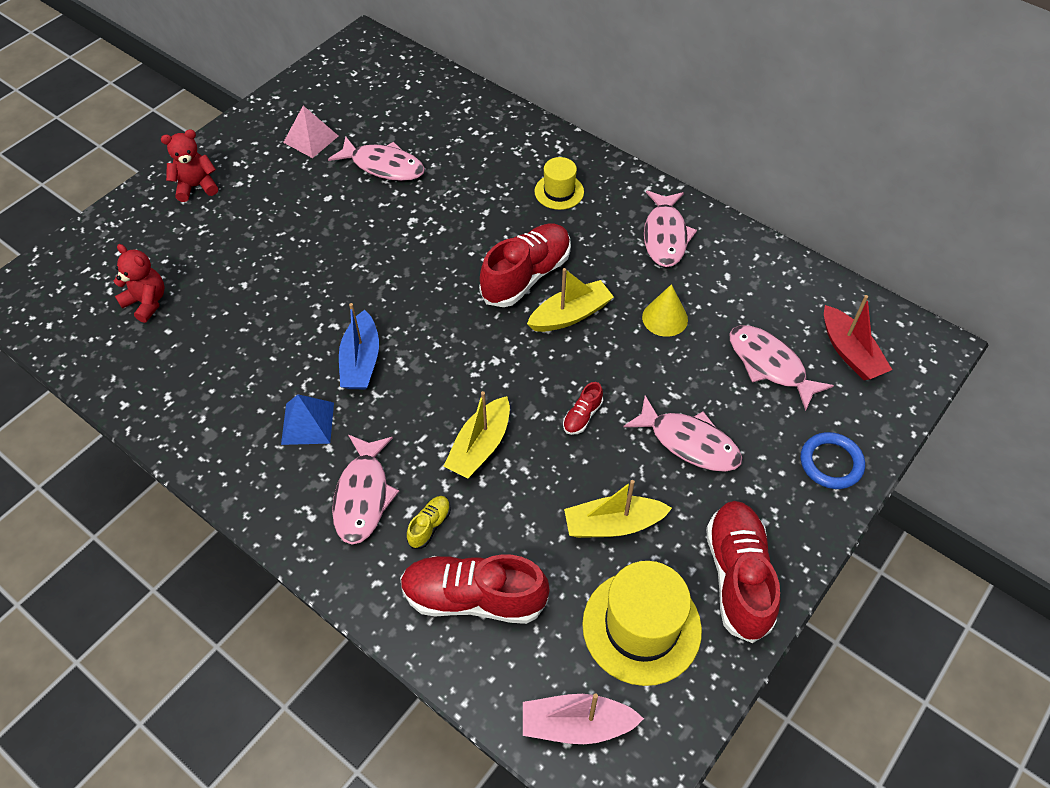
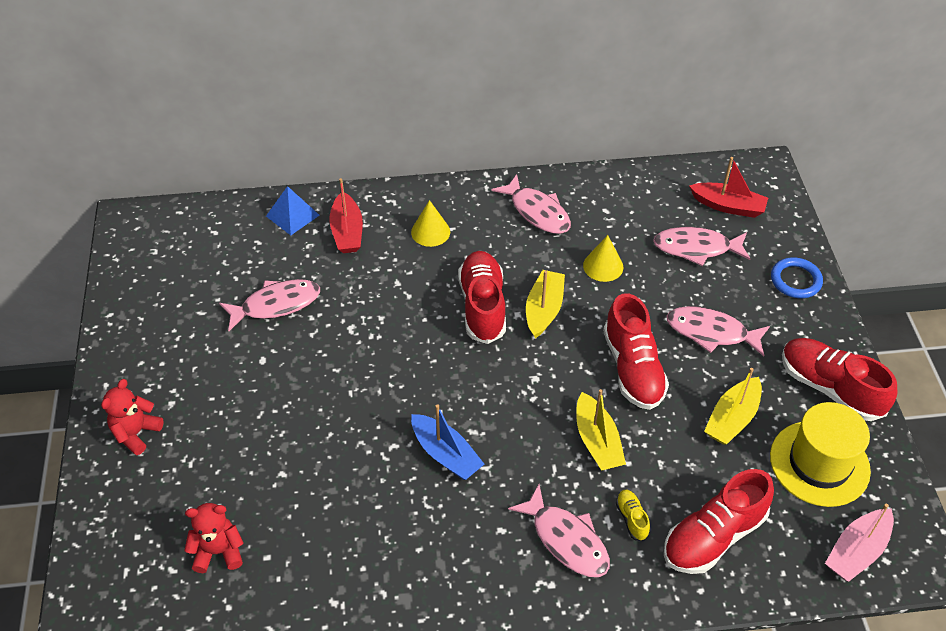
camera: 45 degrees left, 5 degrees down
(307, 423) = (465, 527): blue pyramid -> blue pyramid (292, 215)
(311, 139) = (187, 326): pink pyramid -> none
(497, 148) = (347, 232): none -> red boat
(559, 191) = (430, 232): yellow hat -> yellow cone
(582, 416) = (633, 368): red shoe -> red shoe, size x2.25
(689, 442) = (711, 332): pink fish -> pink fish turned 150 degrees counterclockwise

